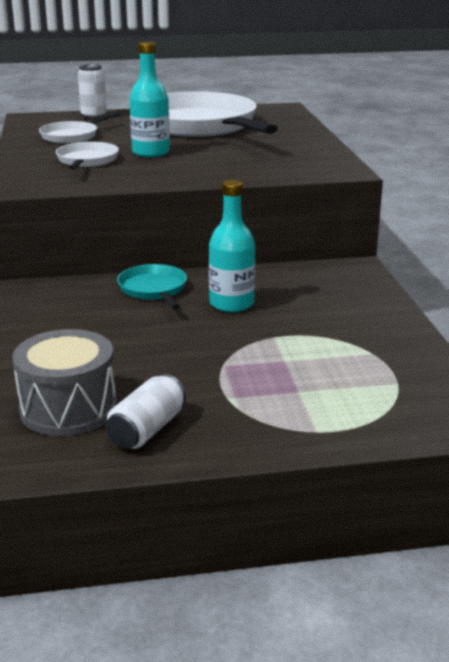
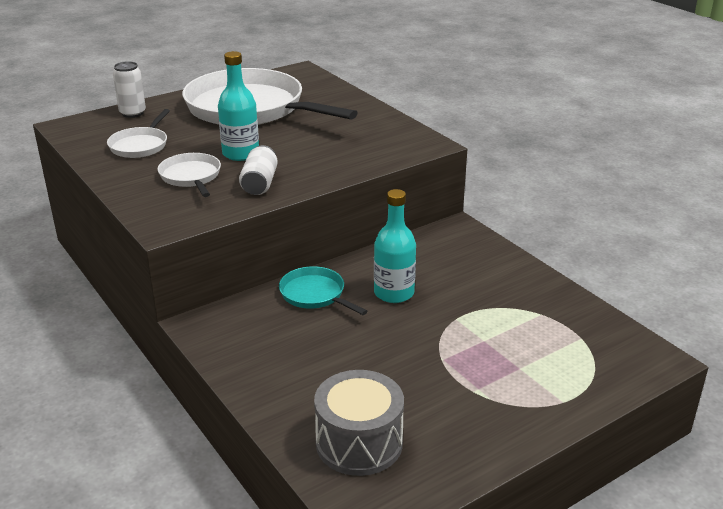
camera: 25 degrees left, 5 degrees up
(147, 430) = (440, 443): white can -> white can (259, 183)

